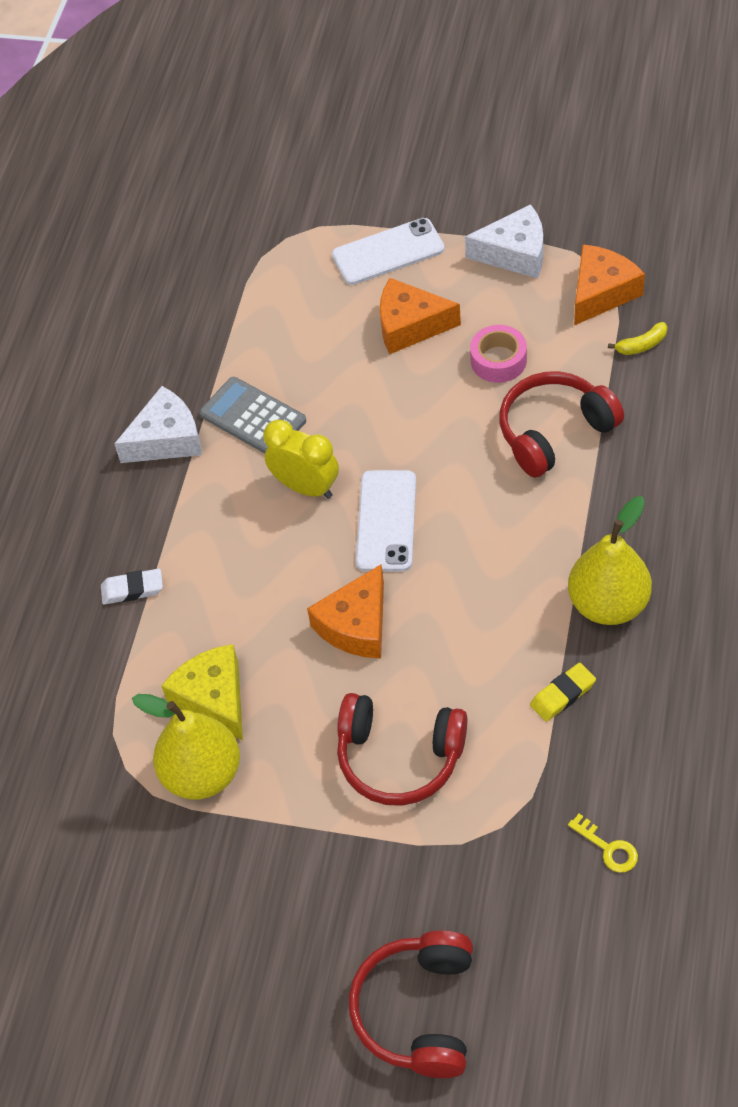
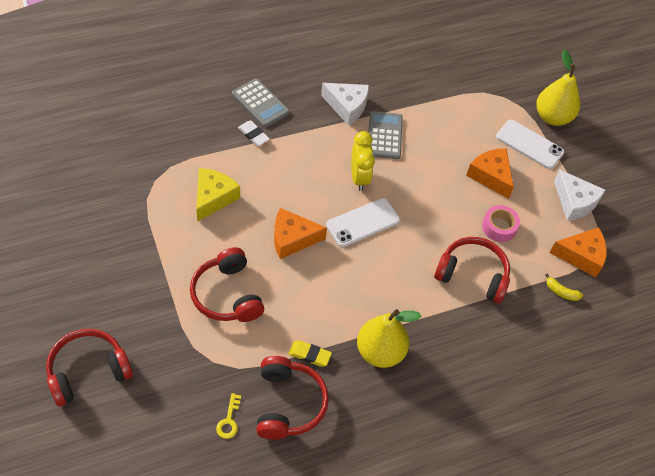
camera: 45 degrees right, 0 degrees up
(78, 552) = (260, 103): none -> grey calculator
(202, 774) = (169, 213): yellow pear -> yellow pear (552, 117)
(624, 758) = (288, 404): none -> red headphones

